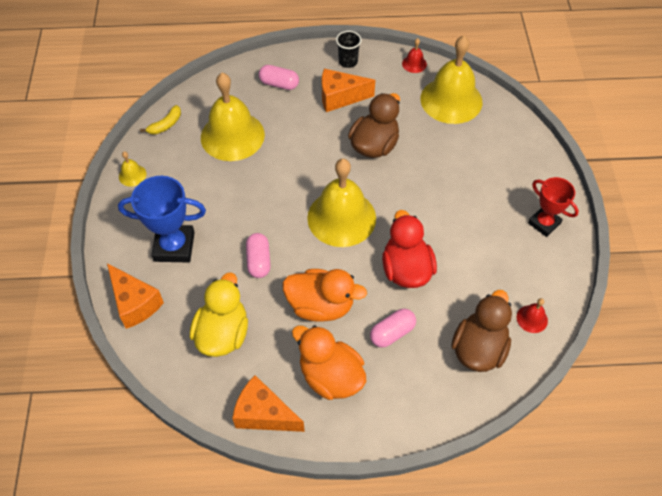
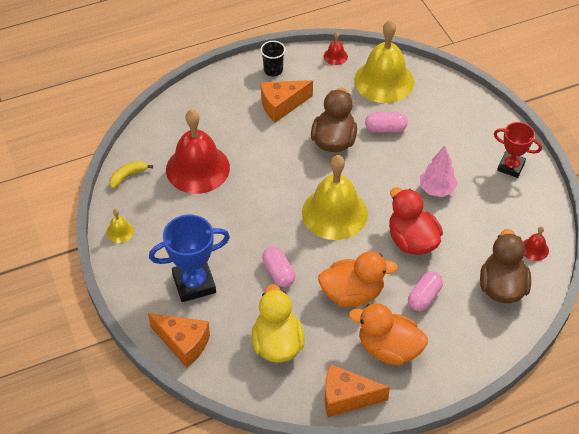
camera: 20 degrees left, 5 degrees down
(166, 125) = (128, 176): yellow banana -> yellow banana turned 150 degrees counterclockwise
(232, 136) = (197, 168): yellow bell -> red bell
(279, 84) = (218, 108): pink capsule -> pink capsule (385, 128)
(455, 224) = (436, 189): none -> pink tree

